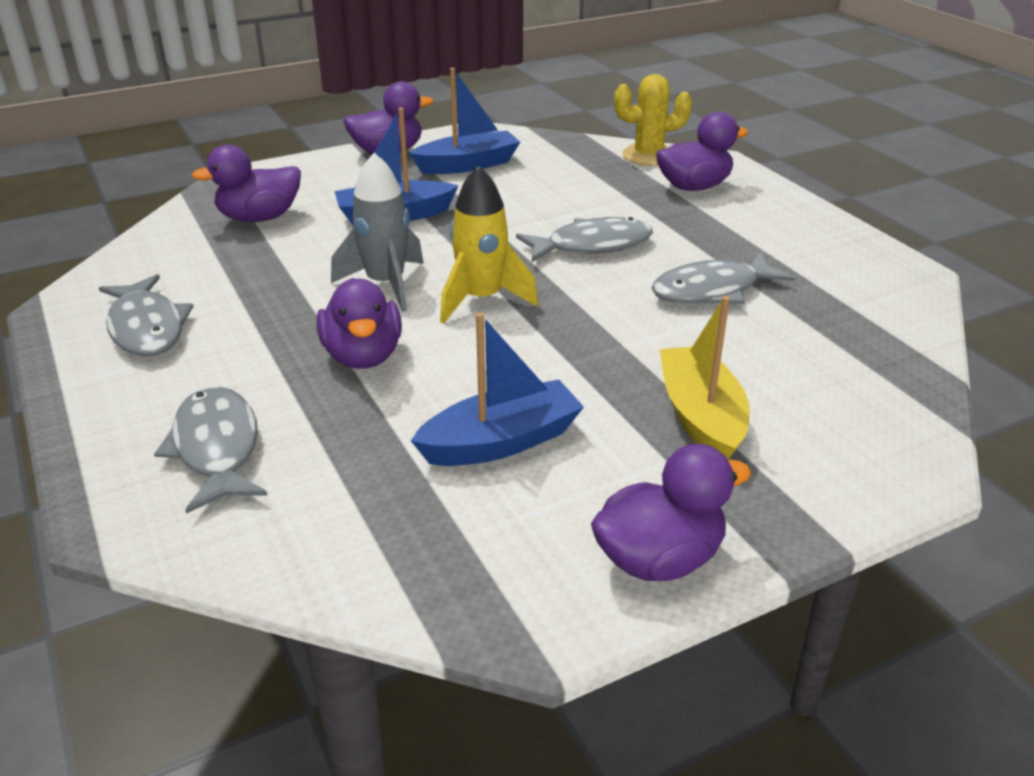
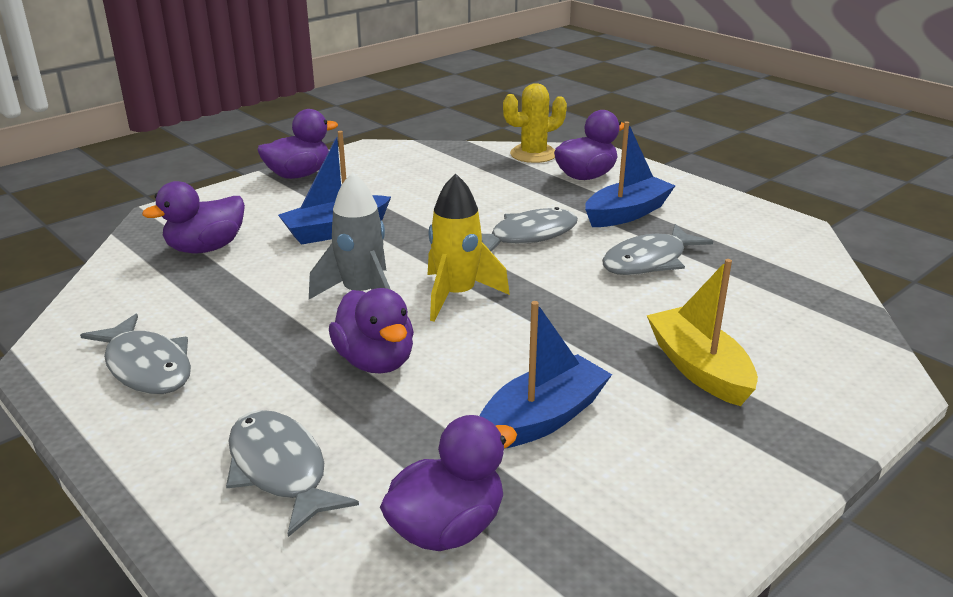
camera: 15 degrees left, 5 degrees down
(468, 165) = (379, 178): blue boat -> blue boat (627, 213)
(659, 559) = (732, 496): purple duck -> purple duck (447, 528)

